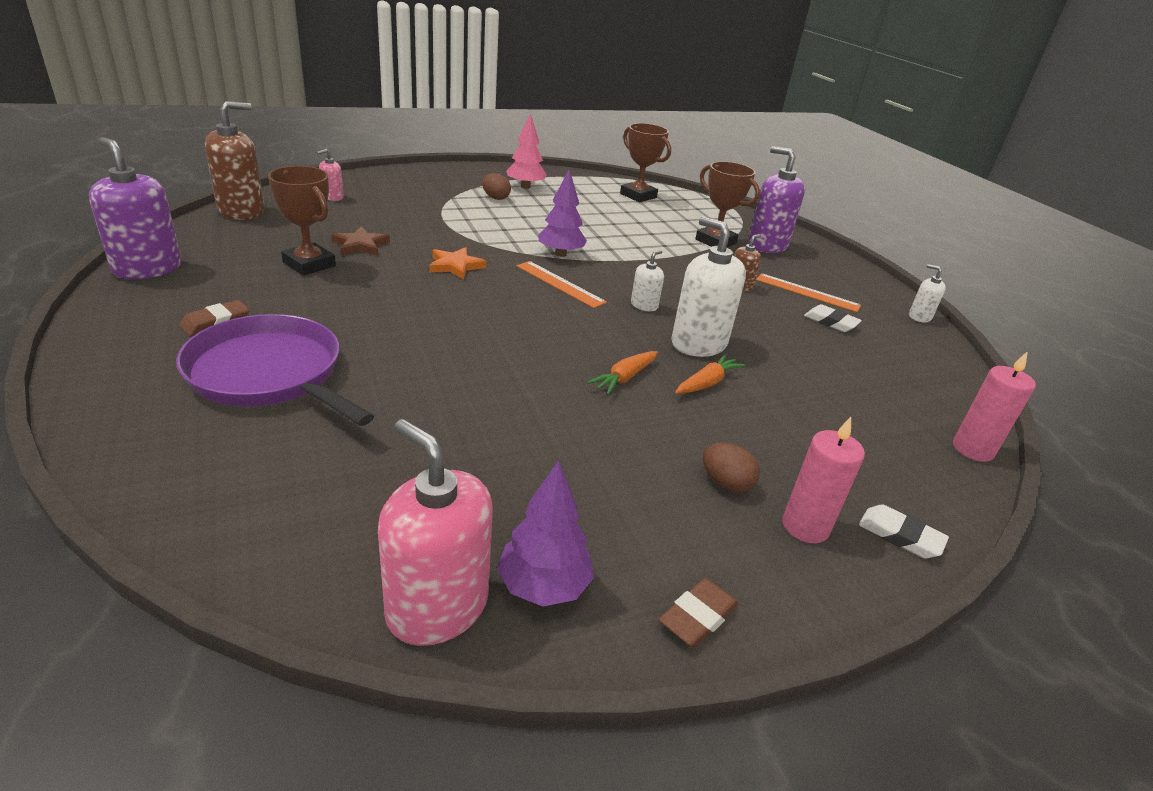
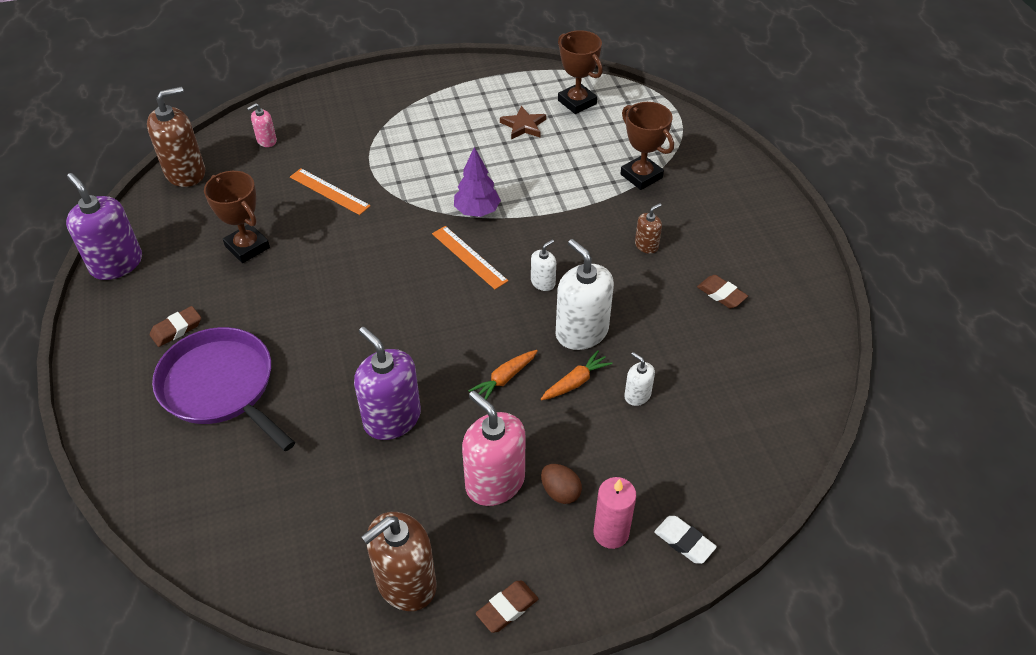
camera: 10 degrees right, 15 degrees up
(361, 245) = (292, 215): brown star -> brown star (523, 125)
(437, 606) = (335, 597): pink soap dispenser -> pink soap dispenser (495, 482)
(455, 266) = (375, 238): orange star -> none
(495, 198) = (425, 124): brown egg -> none
(525, 187) = (458, 100): pink tree -> none
(543, 586) = (406, 583): purple tree -> brown soap dispenser
(767, 245) = (696, 177): purple soap dispenser -> purple soap dispenser (392, 418)
(807, 292) = (713, 251): orange ruler -> orange ruler (329, 191)
(830, 322) = (721, 294): white eraser -> brown eraser
(919, 317) = (819, 280): white soap dispenser -> white soap dispenser (637, 395)
(972, 449) = (789, 452): pink candle -> none

